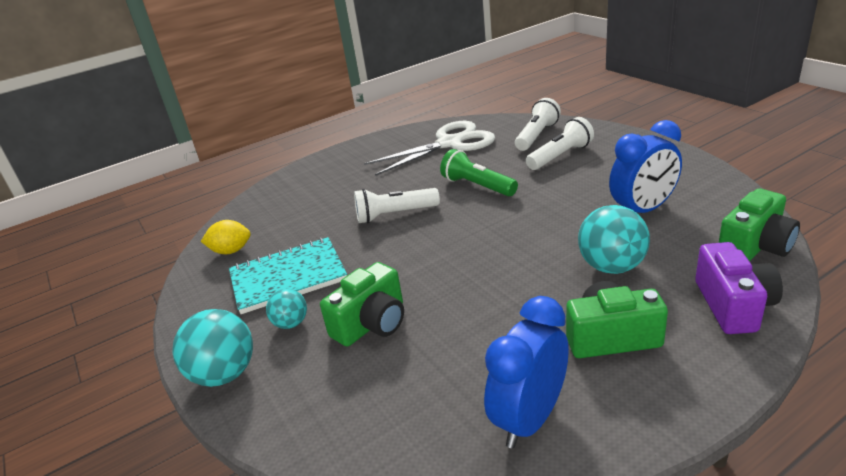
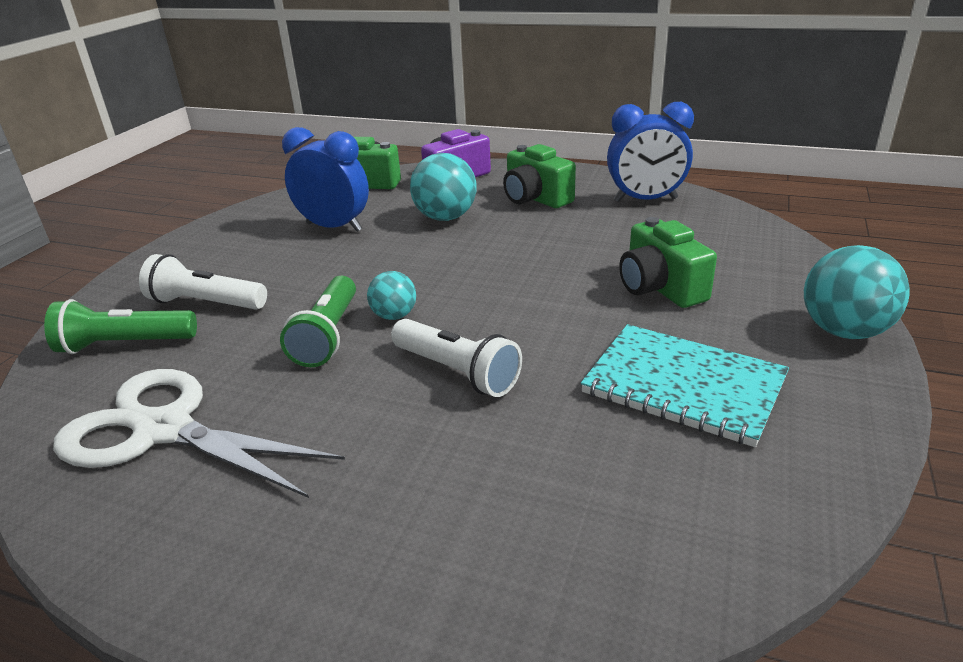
camera: 130 degrees left, 0 degrees up
(231, 251) = (723, 501): yellow lemon -> none
(291, 323) = (734, 333): turquoise ball -> turquoise ball (394, 316)
(372, 323) = (660, 288): green camera -> green camera turned 120 degrees counterclockwise
(537, 136) = (125, 345): white flashlight -> green flashlight

